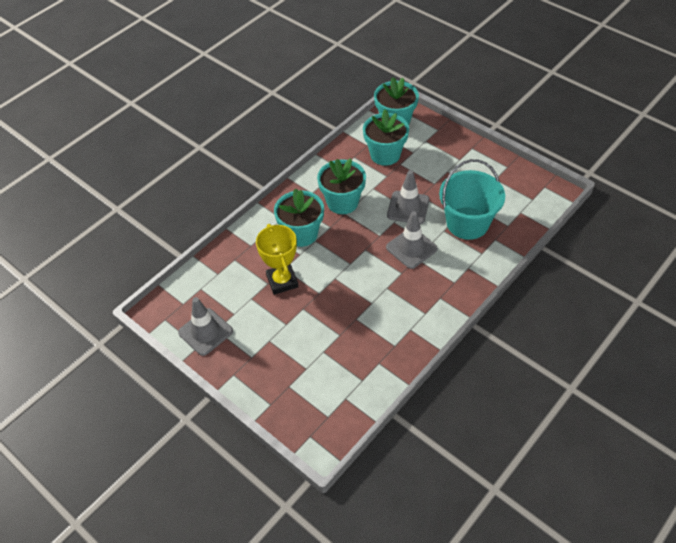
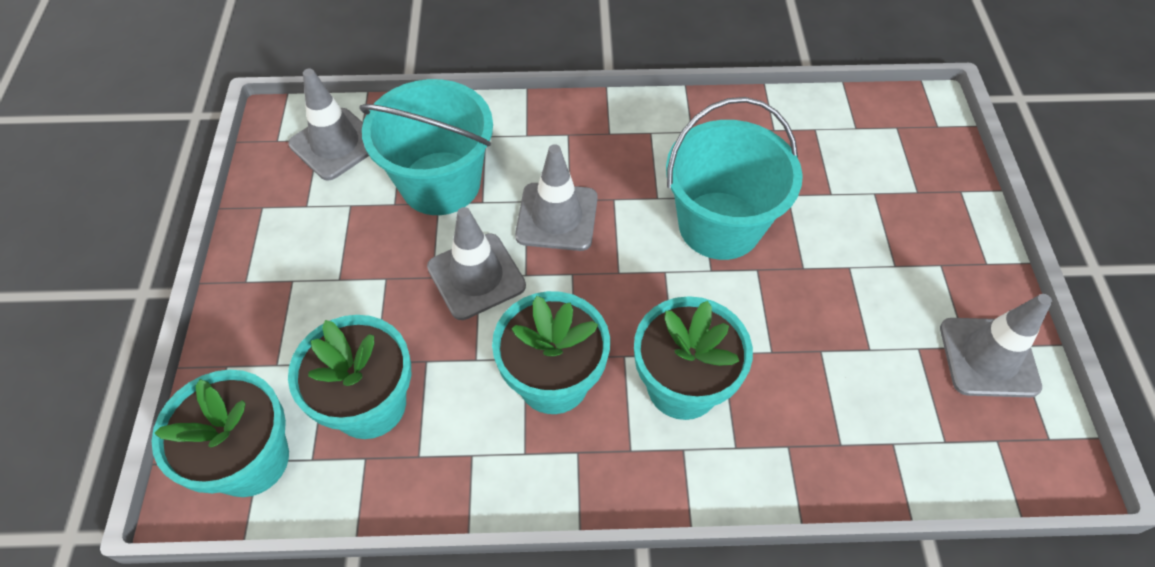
camera: 135 degrees left, 5 degrees up
(282, 281) = (795, 333): yellow trophy -> none
(351, 297) = (719, 225): none -> turquoise bucket
(524, 203) = (335, 144): none -> grey traffic cone

